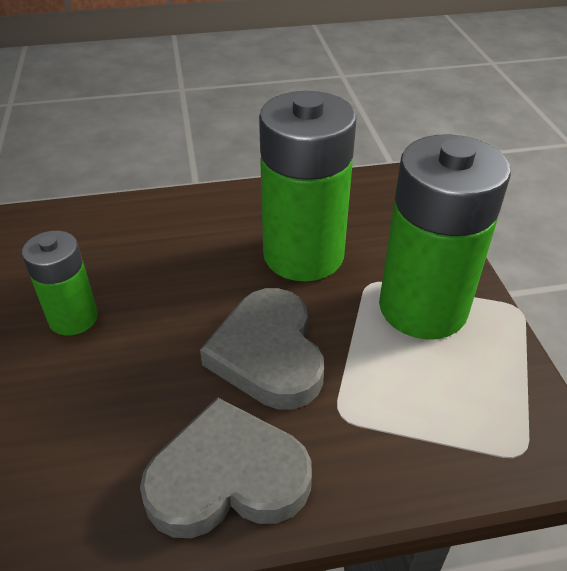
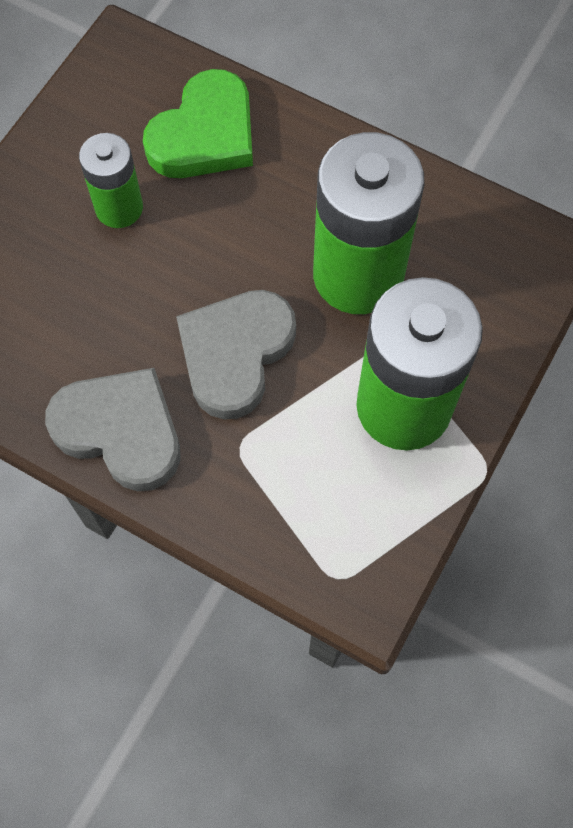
camera: 40 degrees right, 25 degrees up
(106, 240) = (205, 134): none -> green heart

